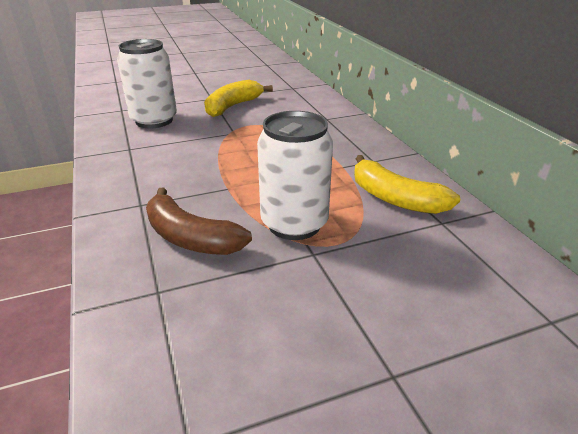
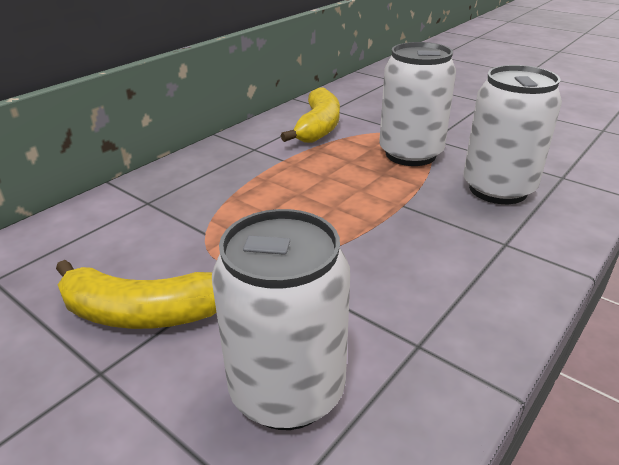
camera: 120 degrees left, 0 degrees up
(190, 238) = (498, 189): brown banana -> white can

